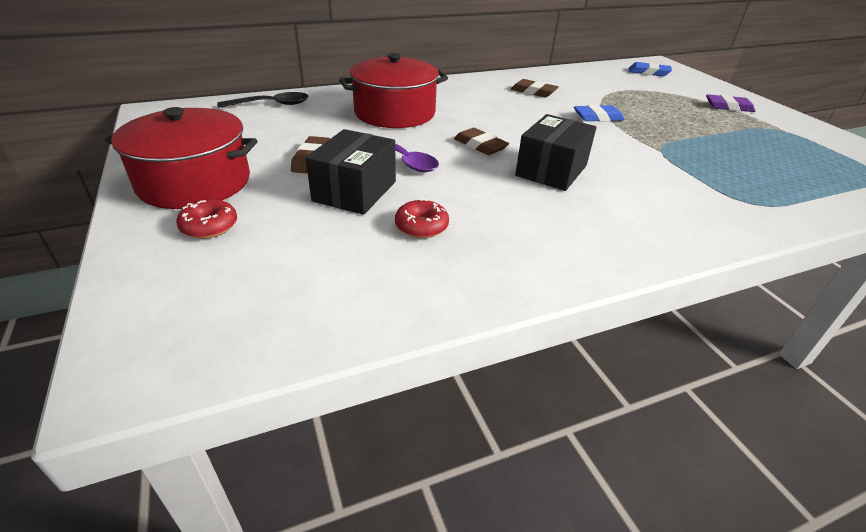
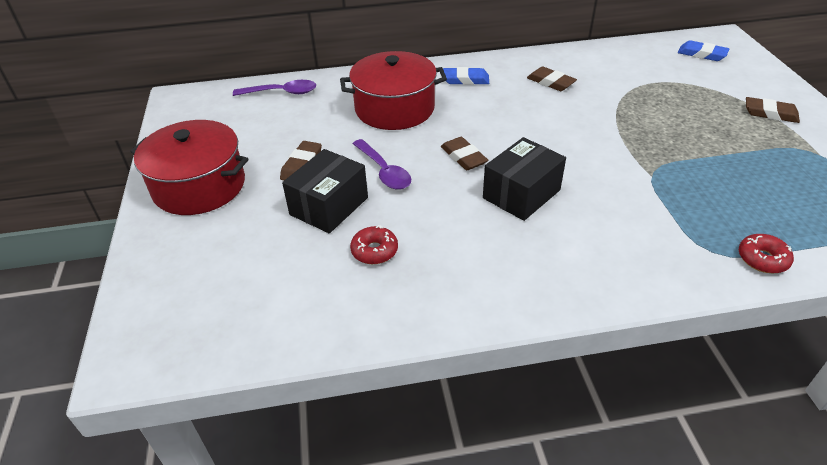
camera: 15 degrees right, 5 degrees up
(209, 226) = (203, 235): red donut -> red donut (762, 259)
(271, 104) = (281, 92): black spoon -> purple spoon
(598, 117) = (605, 123): blue eraser -> blue eraser (465, 79)
(728, 107) = (770, 113): purple eraser -> brown eraser

